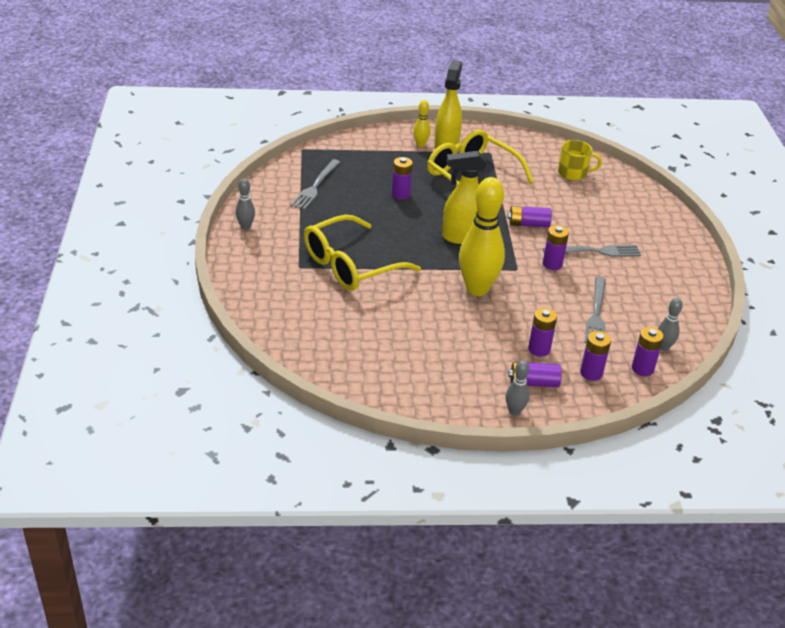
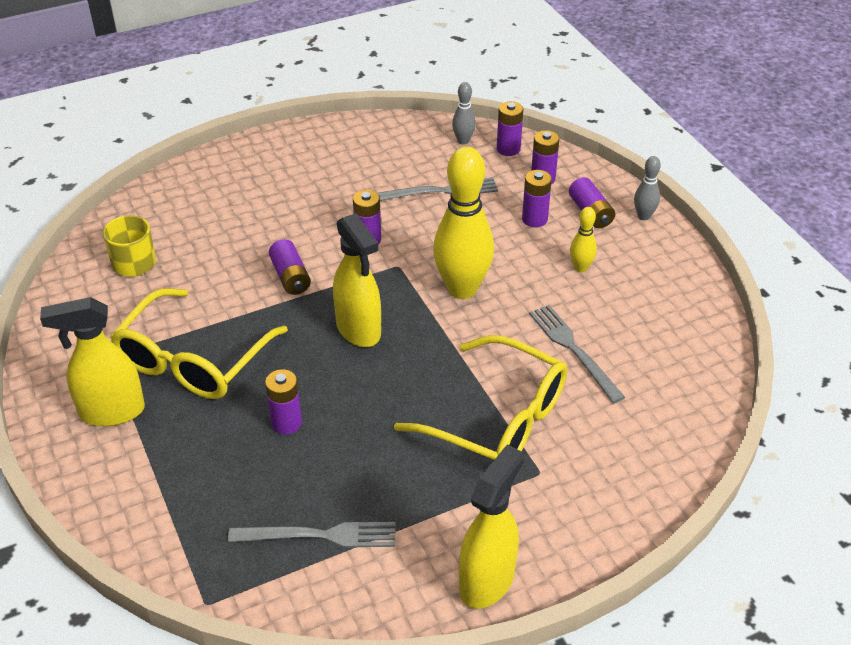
camera: 110 degrees left, 5 degrees up
(245, 226) = (487, 580): grey bowling pin -> yellow spray bottle
(420, 145) = (120, 444): yellow bowling pin -> yellow bowling pin (581, 267)
(595, 251) = (318, 211): grey fork -> grey fork (573, 350)

